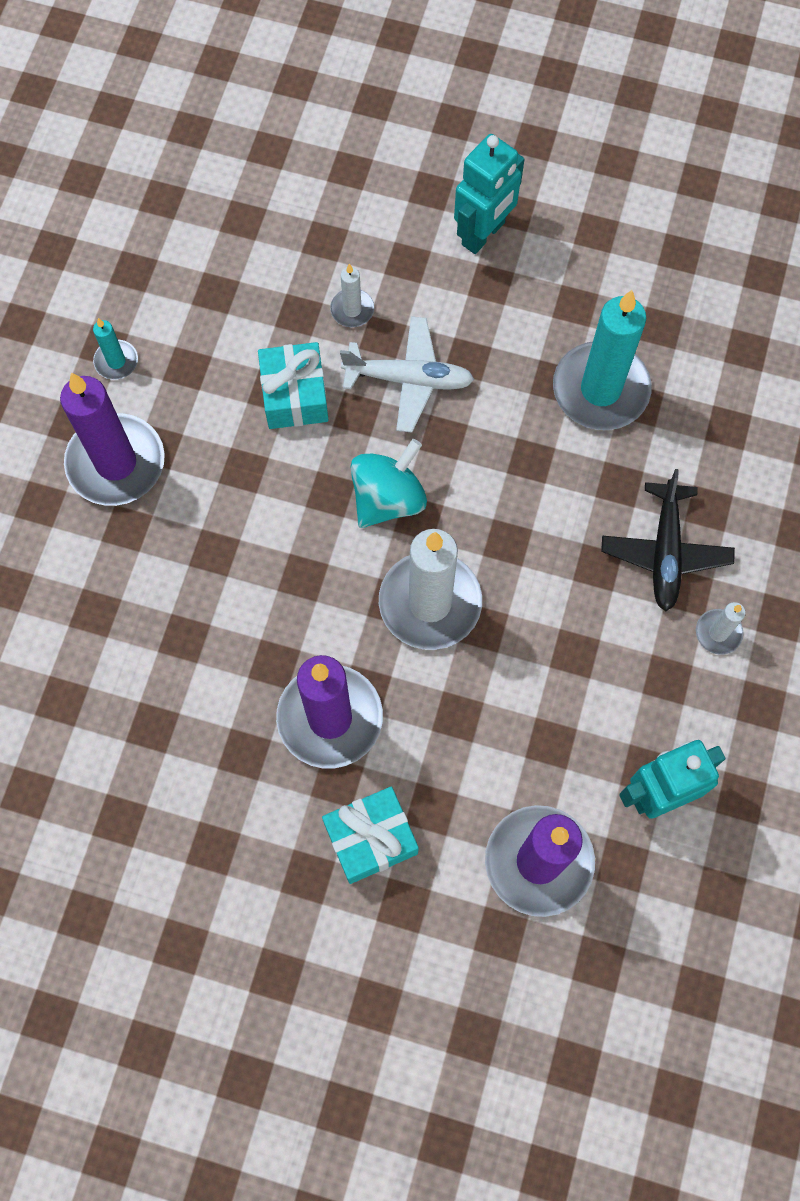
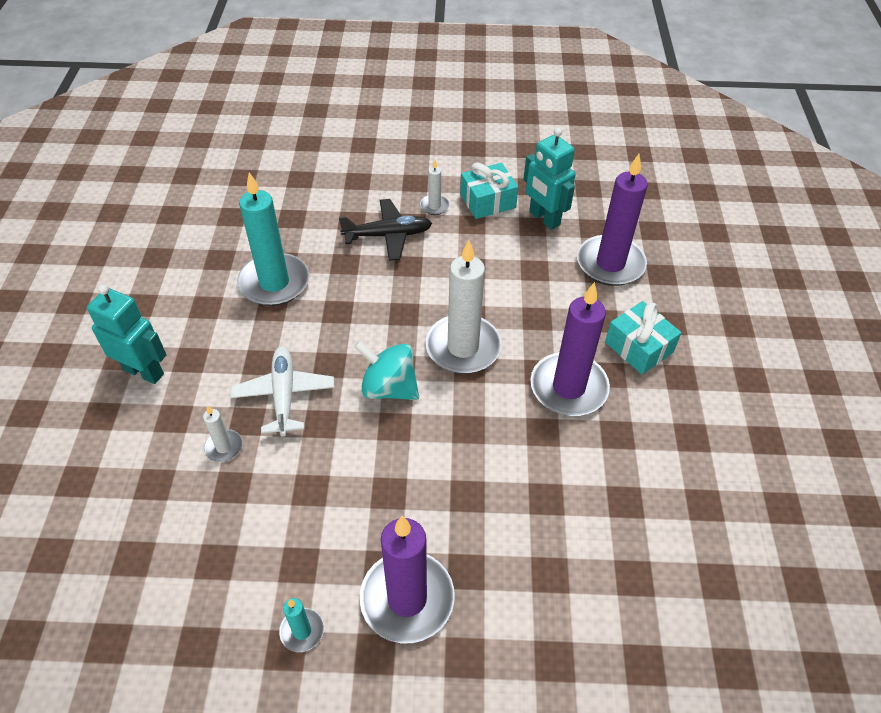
camera: 105 degrees left, 20 degrees down
(294, 395) = (312, 471): turquoise gift -> turquoise gift (488, 201)

